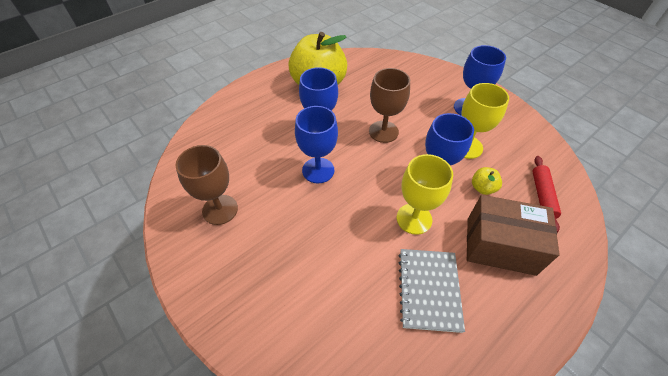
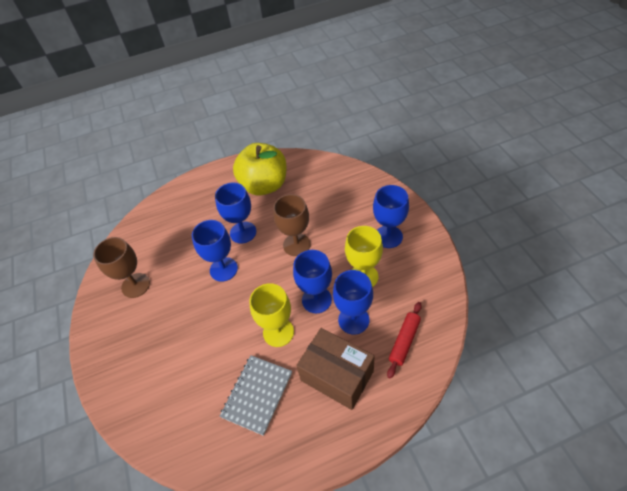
camera: 25 degrees right, 0 degrees up
(482, 188) = (353, 320): yellow apple -> blue goblet

